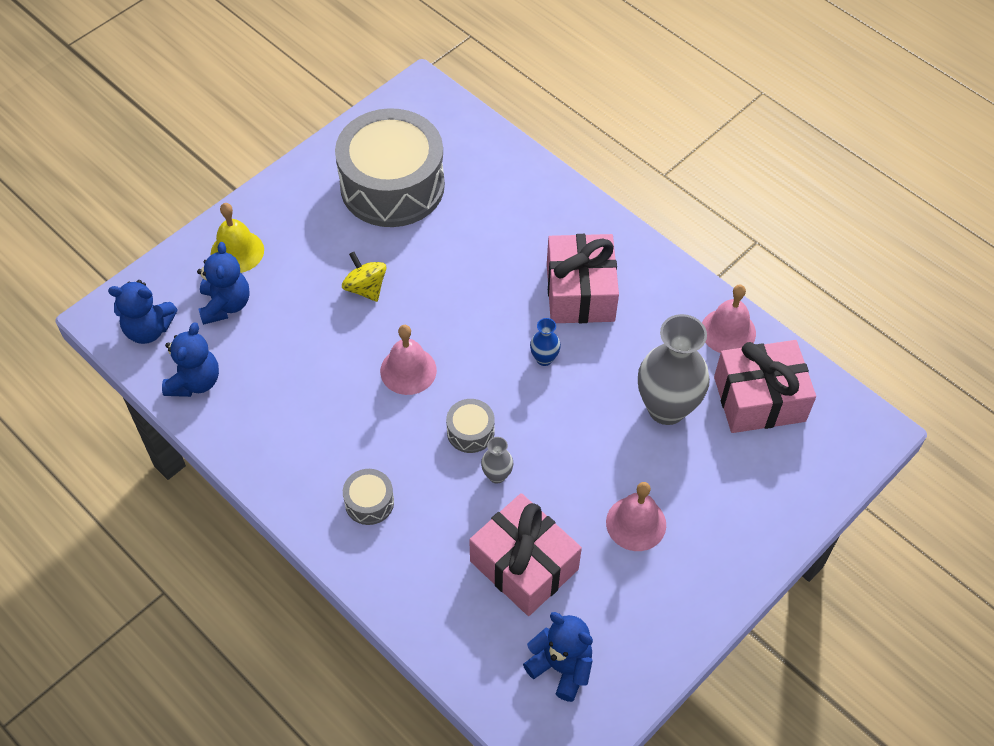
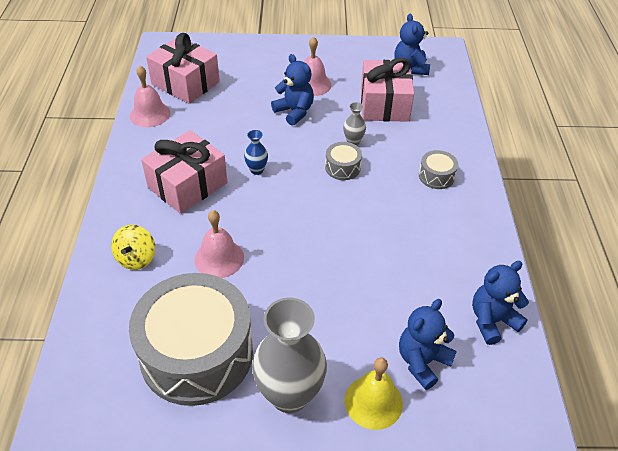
camera: 135 degrees left, 10 degrees down
(148, 329) = (501, 391): blue teddy bear -> blue teddy bear (294, 112)
(365, 288) = (308, 291): yellow spinning top -> yellow spinning top (136, 258)
(408, 370) = (340, 221): pink bell -> pink bell (219, 258)
(666, 408) = (231, 109): grey vase -> grey vase (289, 395)

